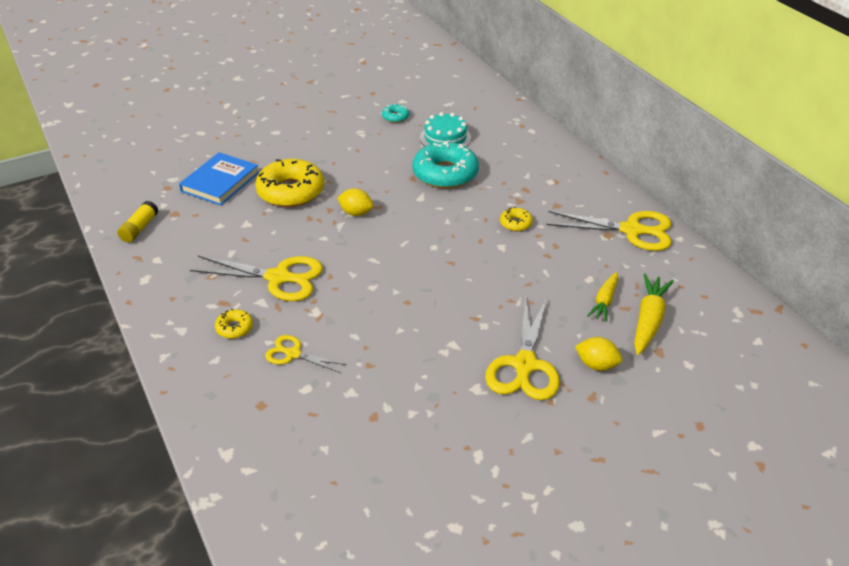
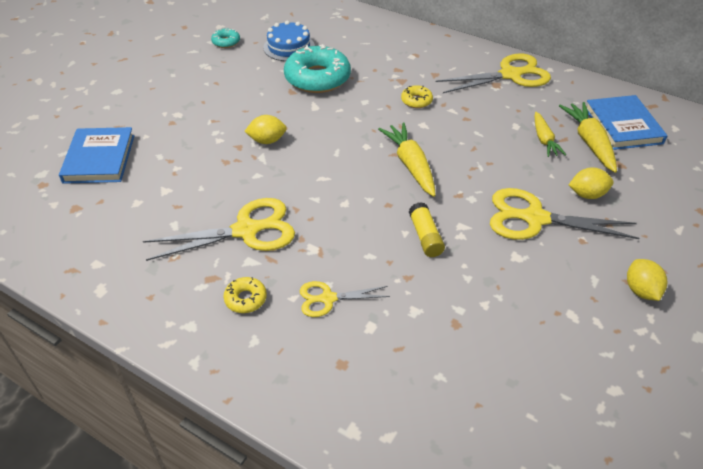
camera: 30 degrees left, 5 degrees up
(139, 228) = (47, 238): yellow glue stick -> yellow glue stick (425, 236)
(291, 191) = (184, 143): yellow donut -> none
(445, 138) = (289, 47): turquoise cake -> blue cake
(457, 277) = (410, 165): none -> yellow carrot
(524, 365) = (535, 218): yellow scissors -> yellow scissors turned 120 degrees clockwise
(562, 465) = (641, 290): none -> yellow lemon
(701, 318) = (623, 126): none -> blue book

